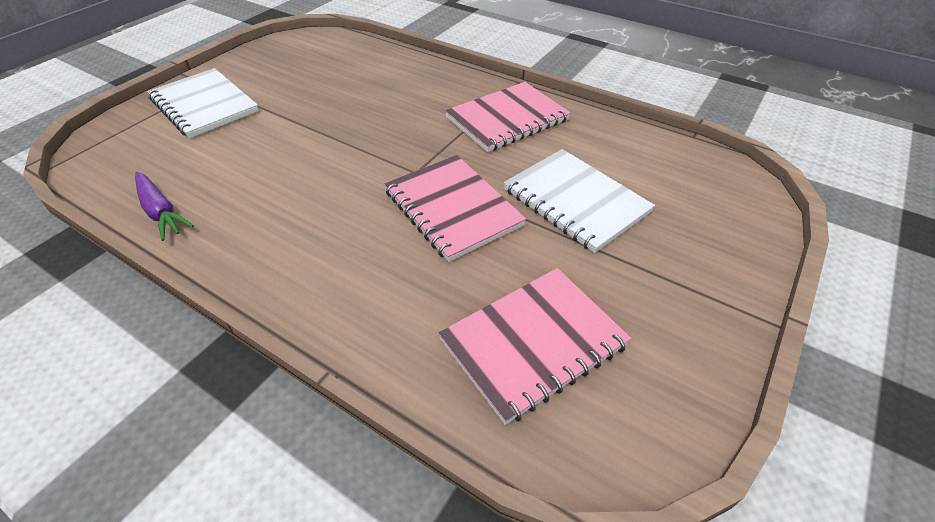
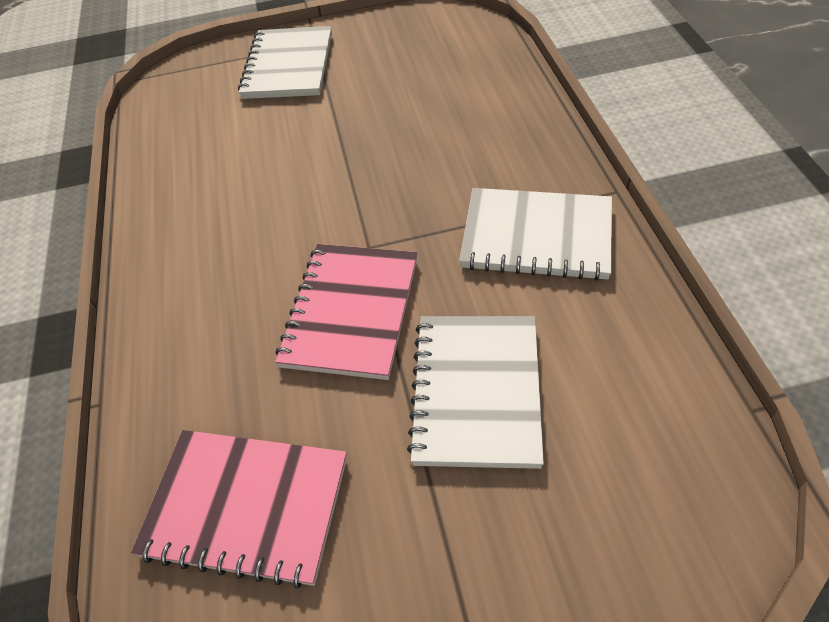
camera: 50 degrees right, 5 degrees up
(161, 212) = (154, 166): purple carrot -> none
(507, 119) = (536, 236): pink notebook -> white notebook

